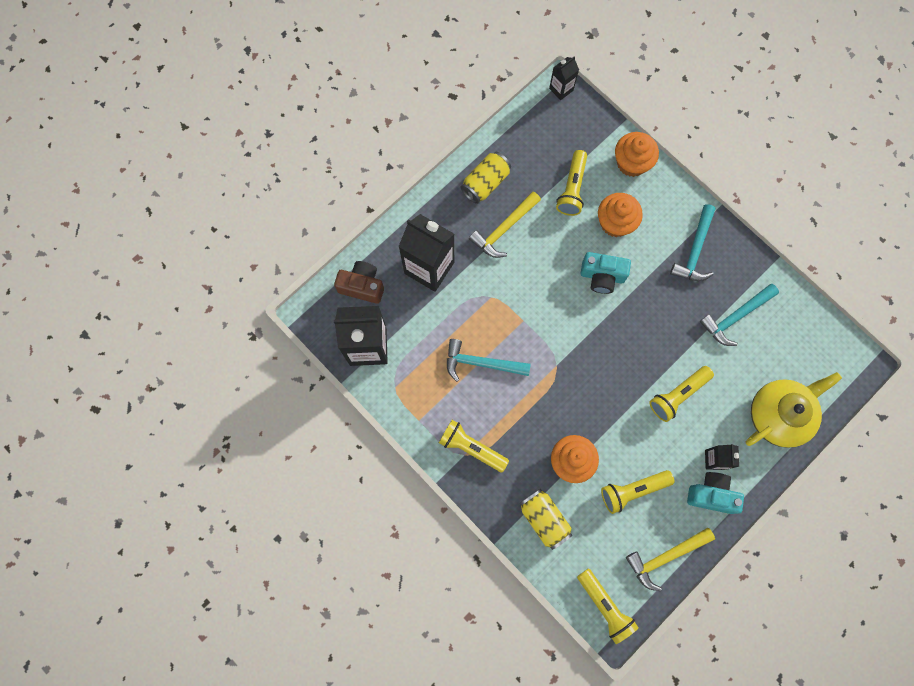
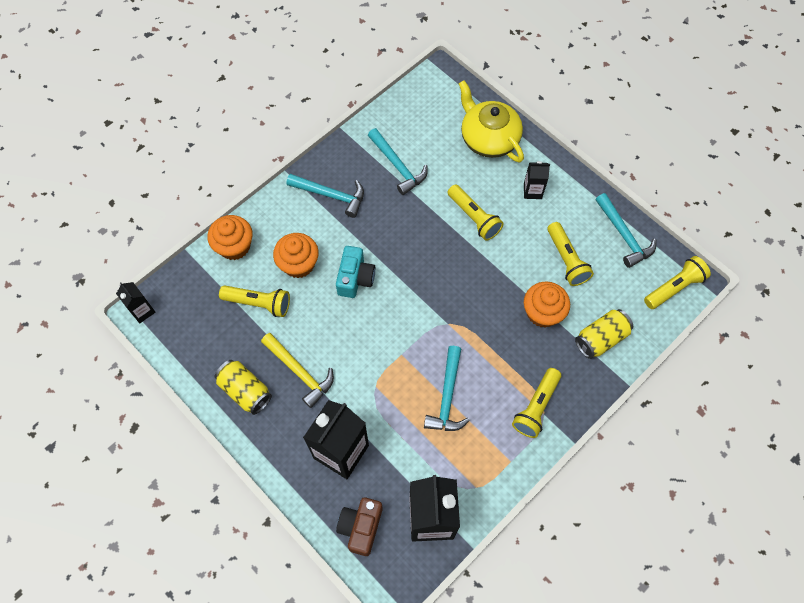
camera: 90 degrees left, 10 degrees down
(665, 556) = (623, 235): yellow hammer -> turquoise hammer
(711, 494) = (564, 196): turquoise camera -> none

